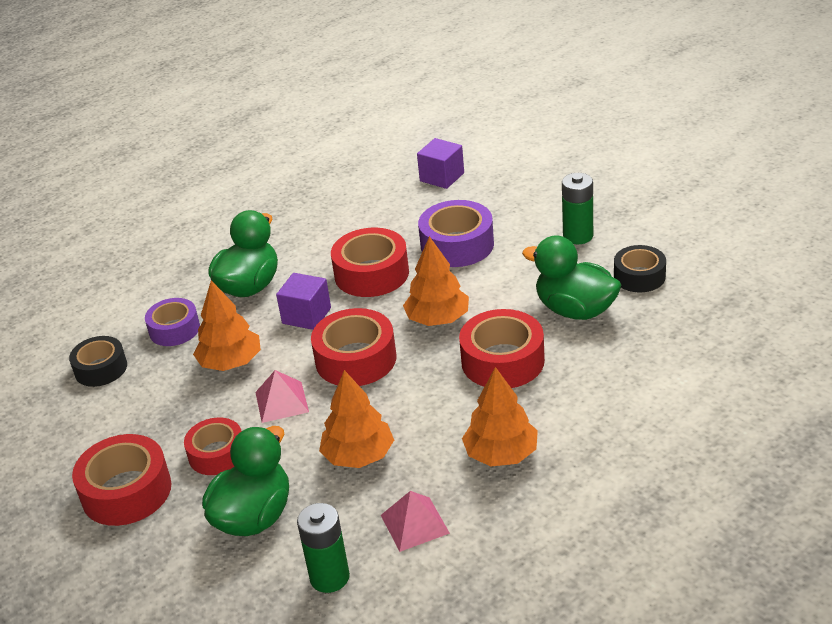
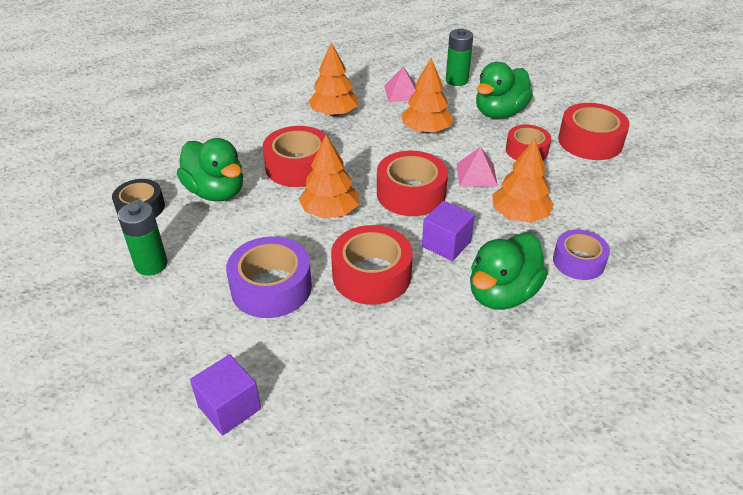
camera: 170 degrees left, 5 degrees up
(101, 369) = (643, 237): black tape -> none

